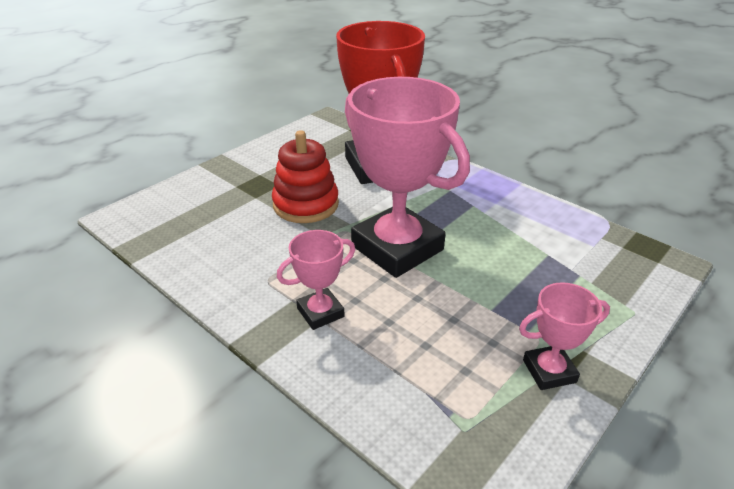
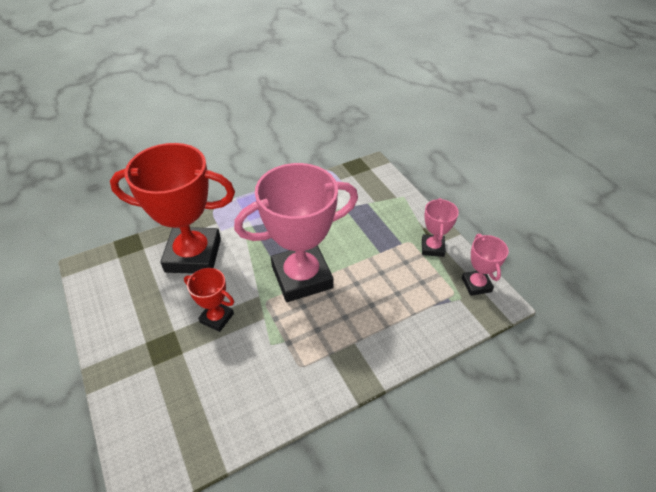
camera: 70 degrees left, 10 degrees up
(306, 204) = (217, 318): red stacking toy -> red trophy
(320, 312) = (349, 340): pink trophy -> pink trophy (476, 285)

